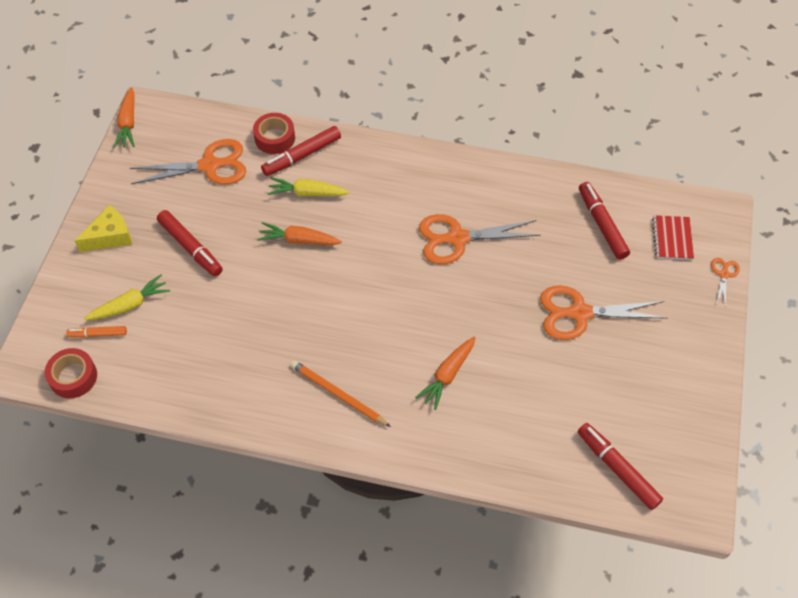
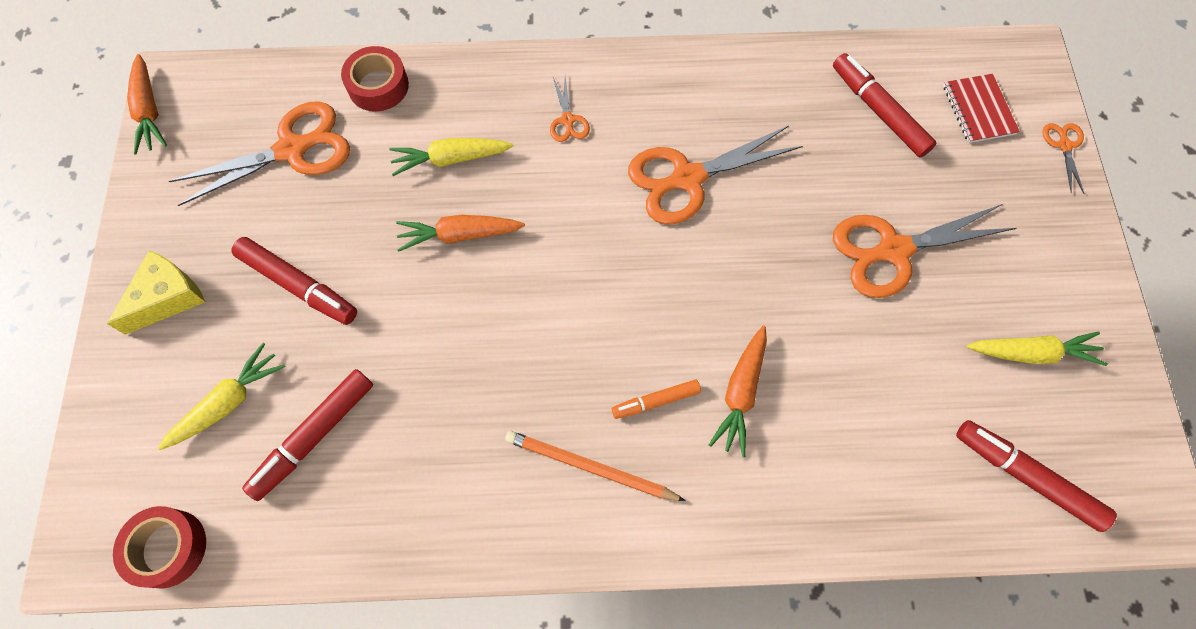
camera: 15 degrees left, 10 degrees up
(98, 334) = (189, 465): orange marker -> orange marker (655, 401)
(302, 156) = (426, 104): red marker -> red marker (314, 436)
(390, 185) = (567, 120): none -> orange scissors
(650, 397) = (1032, 353): none -> yellow carrot

